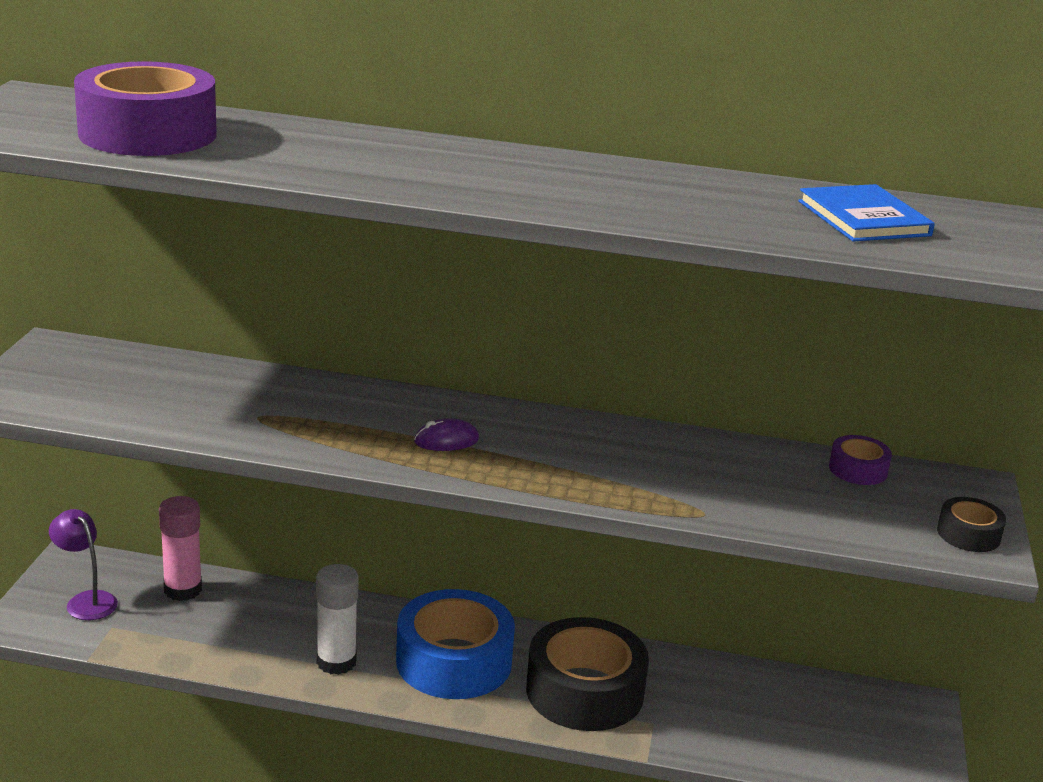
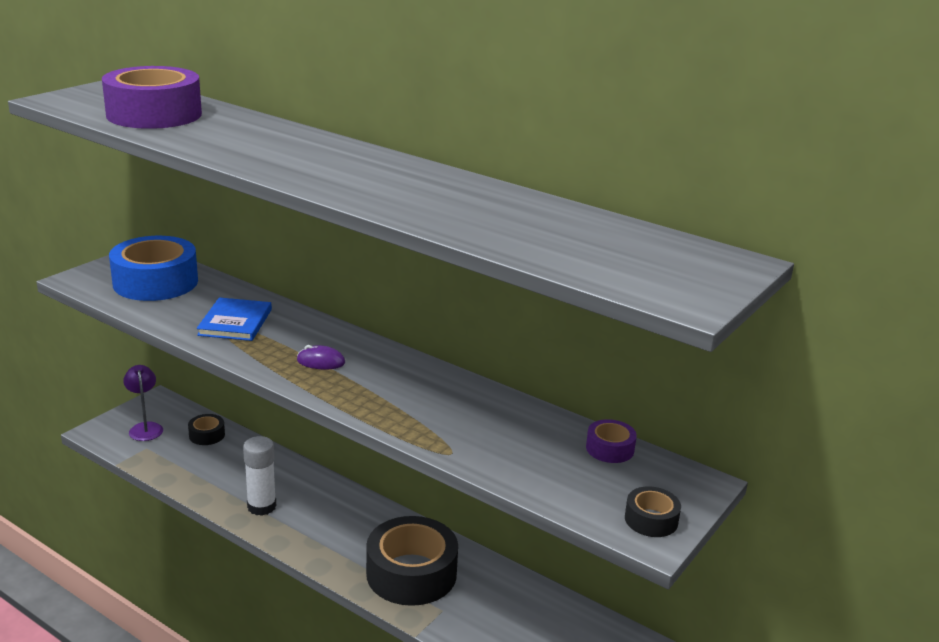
camera: 25 degrees right, 0 degrees up
(183, 589) = (207, 435): pink glue stick -> black tape
(454, 661) = (338, 527): blue tape -> blue tape (155, 282)
(863, 218) = (581, 237): blue book -> blue book (235, 322)

